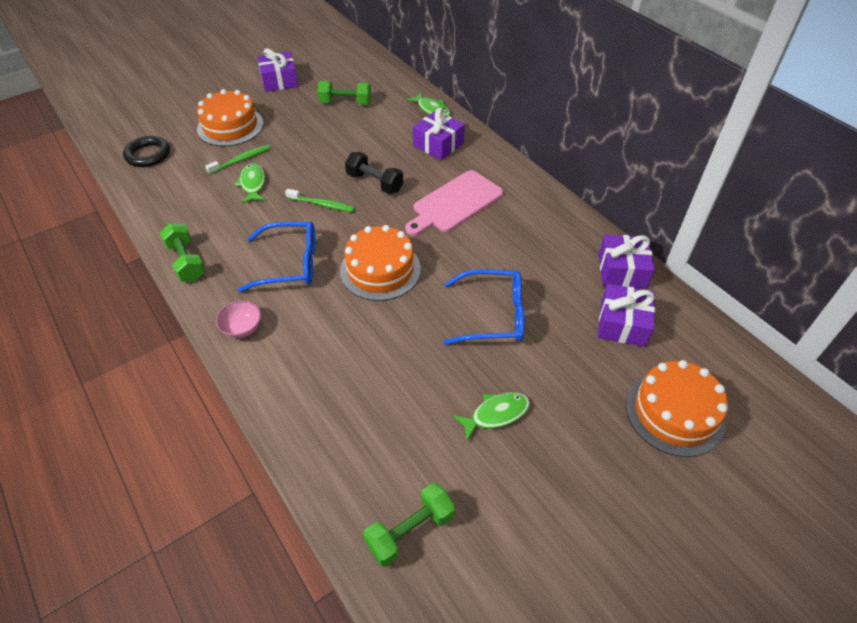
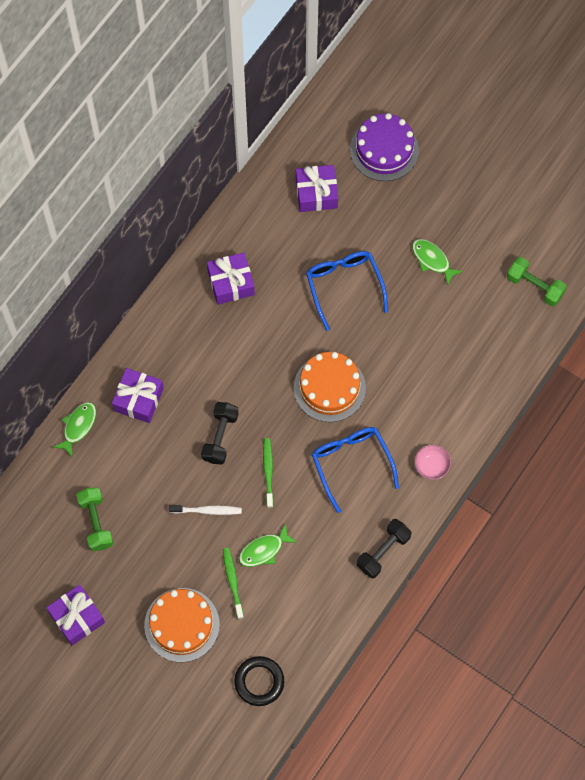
camera: 110 degrees left, 20 degrees up
(186, 262) = (383, 551): green dumbbell -> black dumbbell
(241, 160) = (232, 582): green toothbrush -> green toothbrush turned 45 degrees clockwise
(313, 160) = (207, 510): none -> white toothbrush
(455, 203) = (223, 355): pink cutting board -> none
(622, 271) = (258, 202): purple gift -> purple gift (231, 283)
(674, 412) = (384, 150): orange cake -> purple cake

